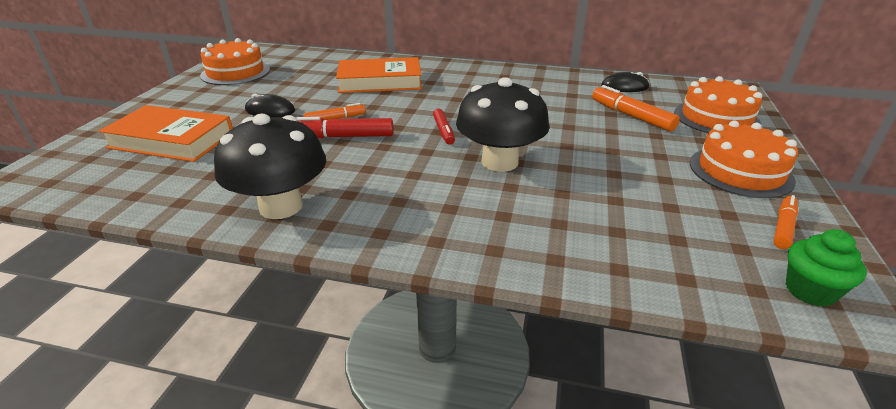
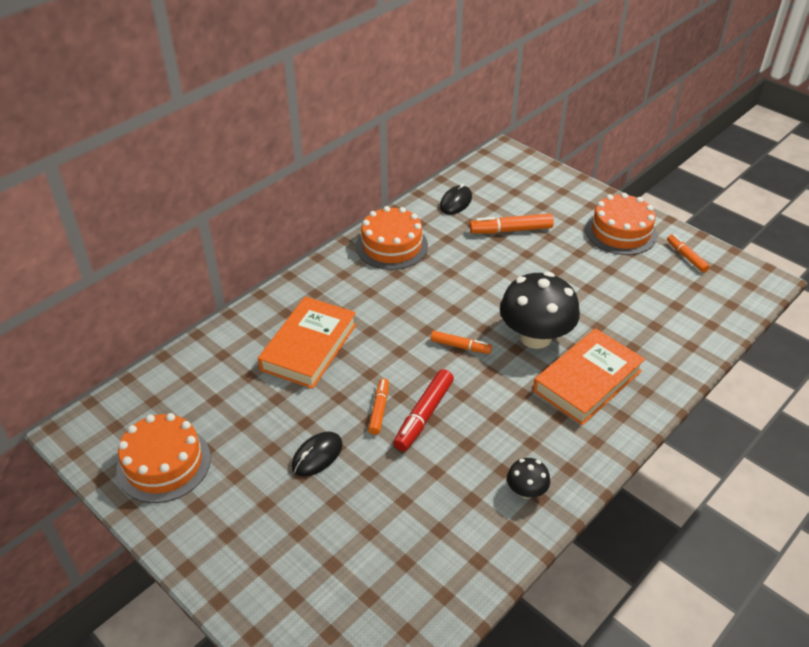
camera: 60 degrees left, 10 degrees up
(172, 140) = (335, 553): orange book -> orange book (587, 381)
(281, 206) = (526, 491): black mushroom -> black mushroom, size x0.47
(443, 131) = (460, 346): red marker -> orange marker
(716, 118) = (544, 193): orange cake -> orange cake (392, 246)
(810, 291) = (741, 286): green cupcake -> none

